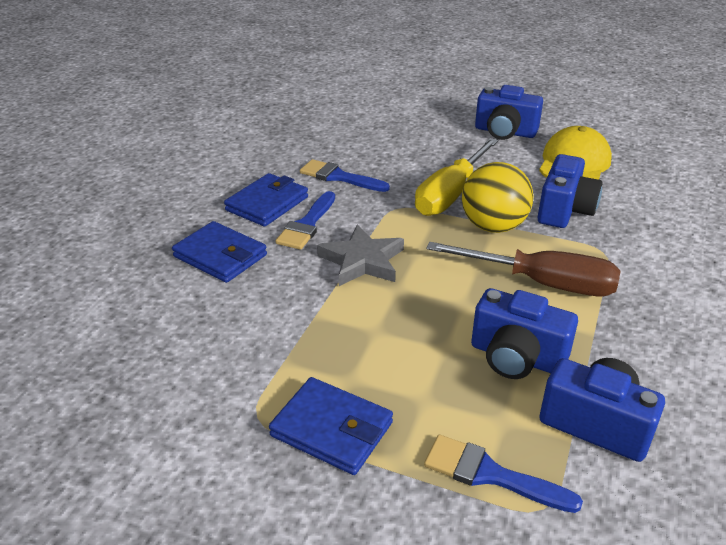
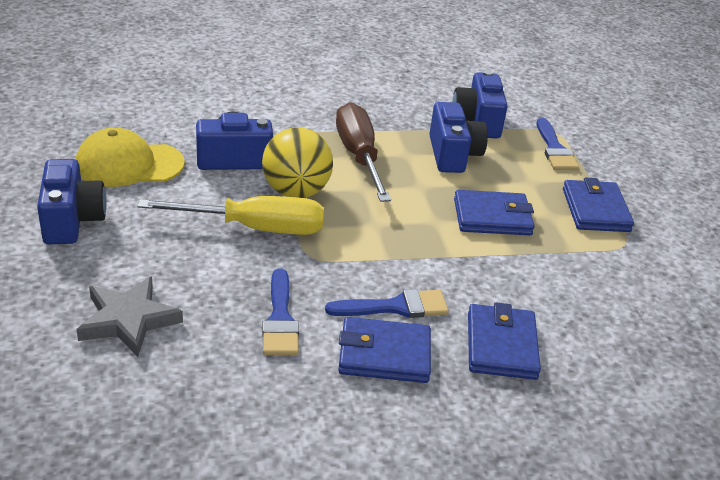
camera: 125 degrees left, 0 degrees up
(362, 261) = (418, 251): grey star -> grey star (129, 320)
(378, 331) = (492, 217): none -> blue wallet

